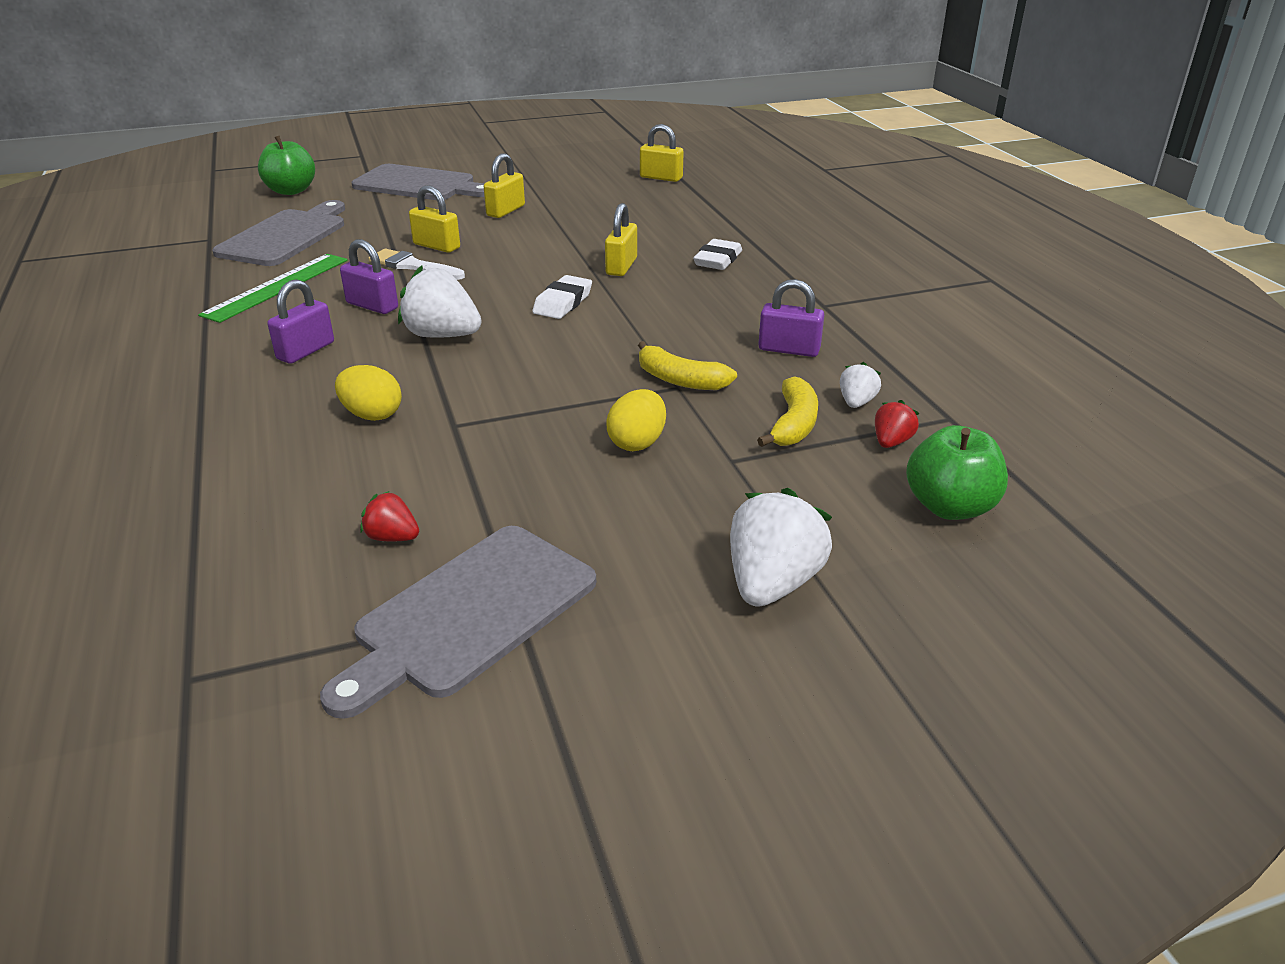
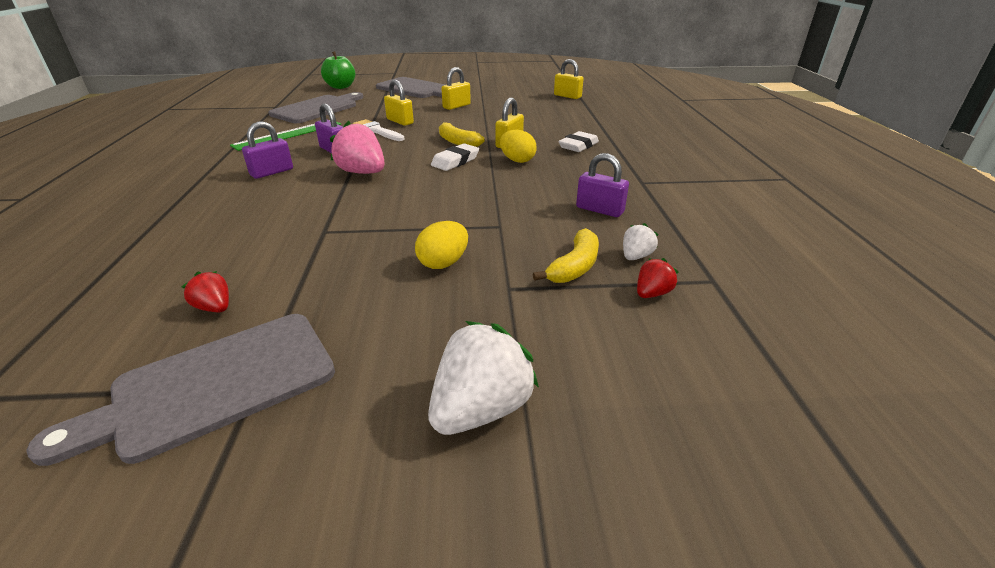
camera: 15 degrees right, 0 degrees up
(372, 415) = (277, 217): yellow egg -> yellow egg (517, 160)
(442, 335) = (362, 172): white strawberry -> pink strawberry
(680, 380) = (504, 221): yellow banana -> yellow banana (457, 142)
(950, 507) = (683, 362): green apple -> none

